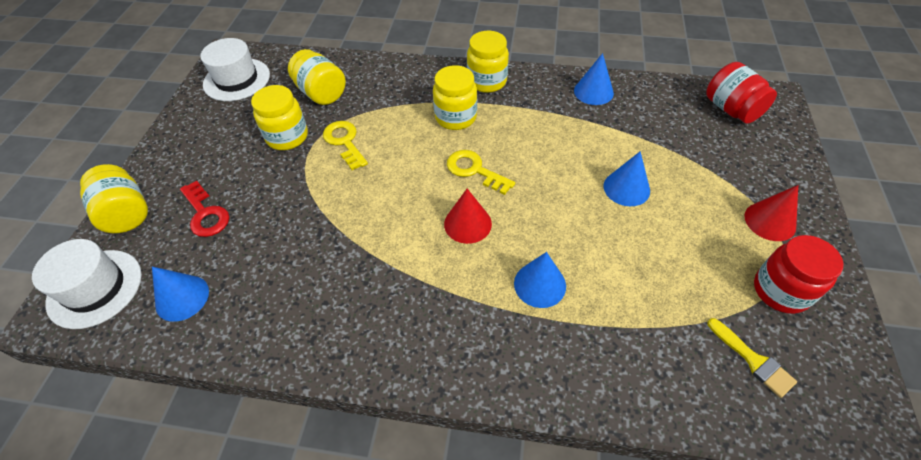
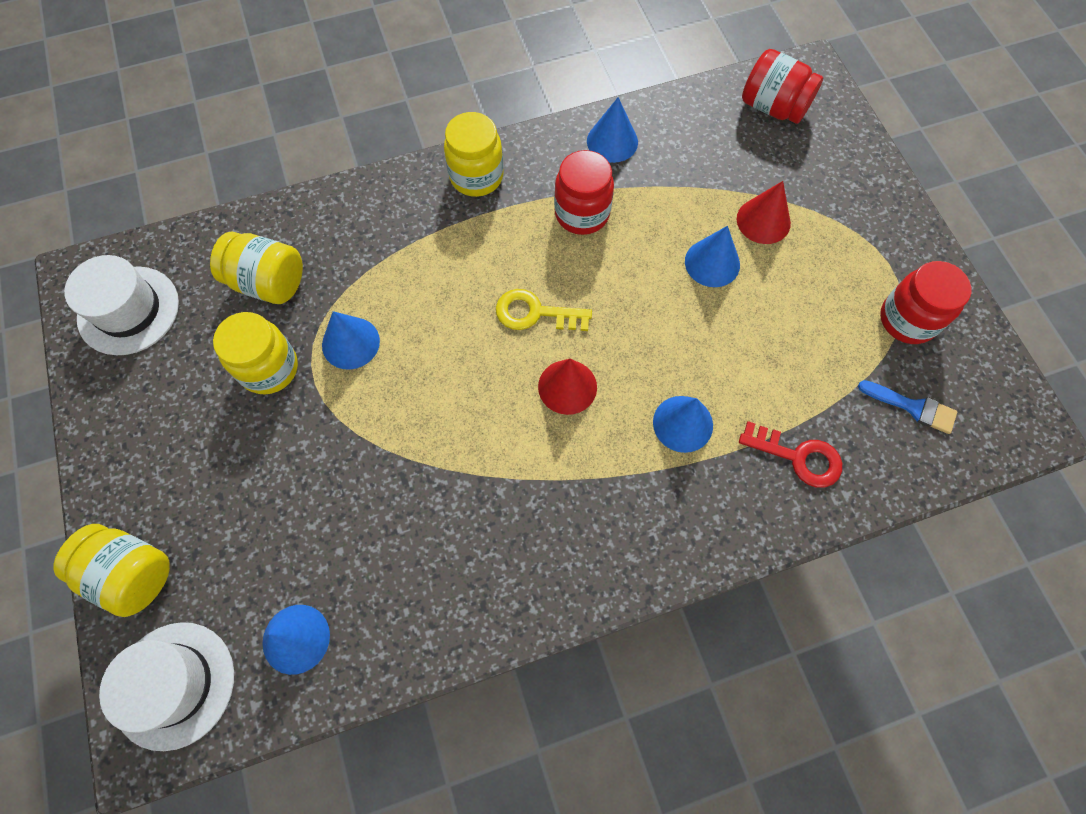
camera: 30 degrees left, 15 degrees up
(205, 214) = (241, 523): red key -> red key (798, 457)
(344, 142) = (350, 343): yellow key -> blue cone
(456, 117) = (469, 247): yellow jar -> none
(545, 125) = (582, 213): none -> red jar
(753, 360) = (912, 407): yellow brush -> blue brush
(770, 221) = (867, 241): red cone -> red cone (763, 221)

